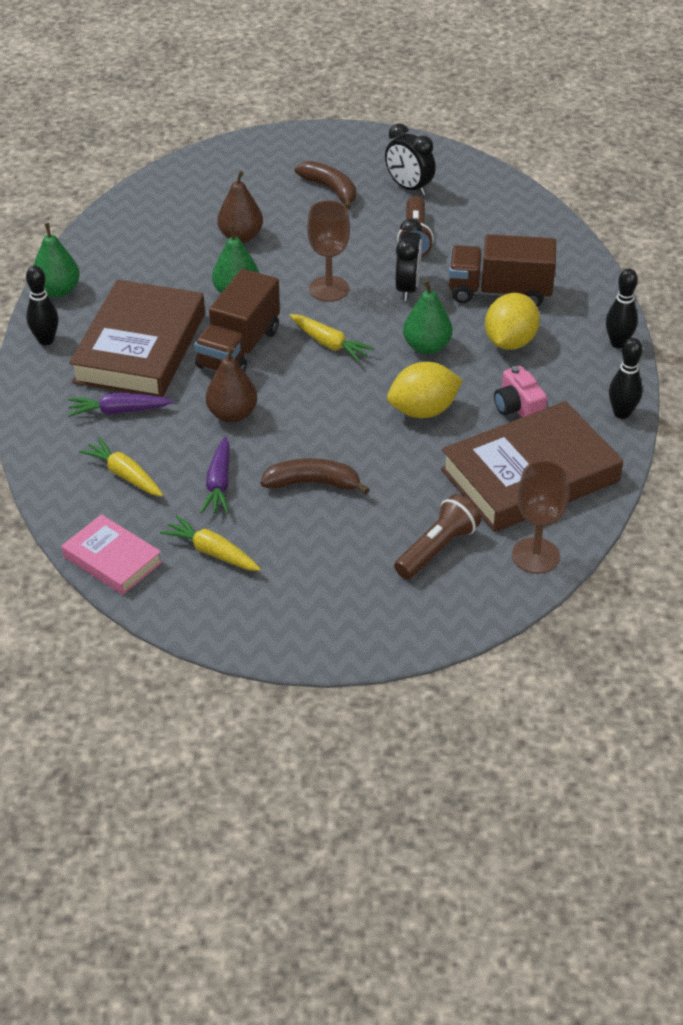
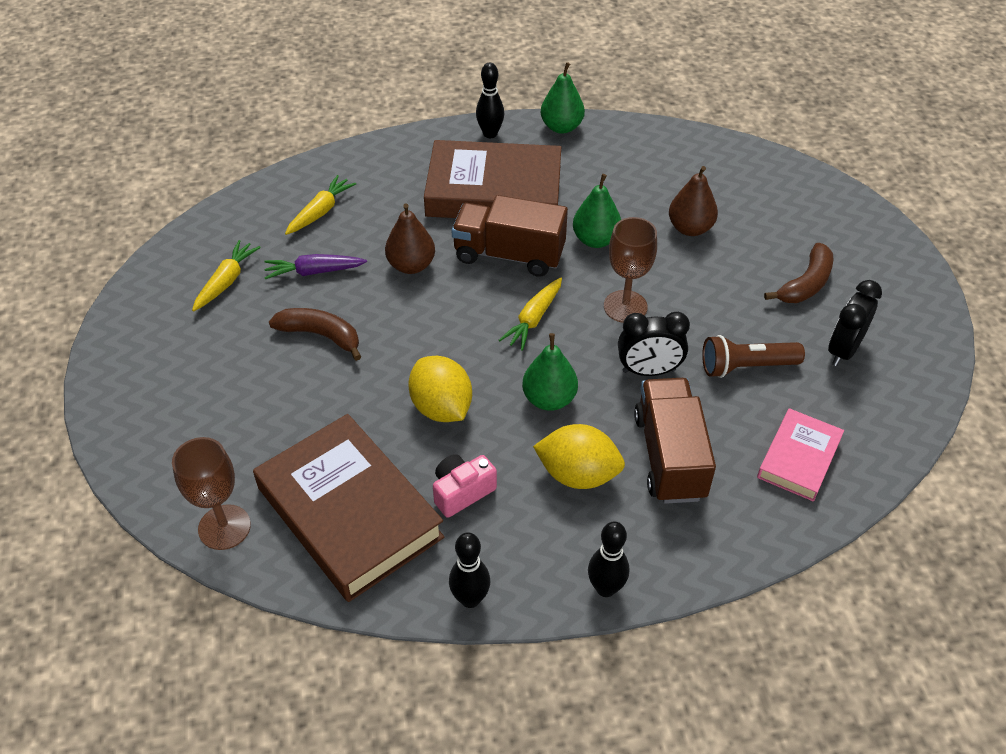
camera: 80 degrees right, 5 degrees up
(112, 559) = (217, 223): pink book -> pink book (798, 458)
(118, 411) = (403, 193): purple carrot -> none
(313, 483) = (321, 335): brown banana -> brown banana turned 60 degrees counterclockwise
(437, 549) = (233, 442): brown flashlight -> none

